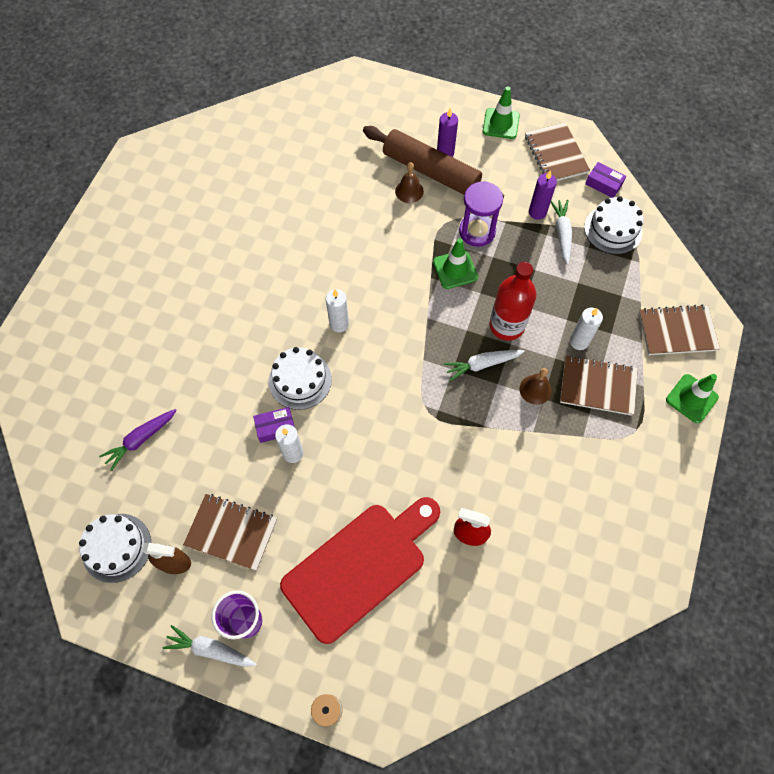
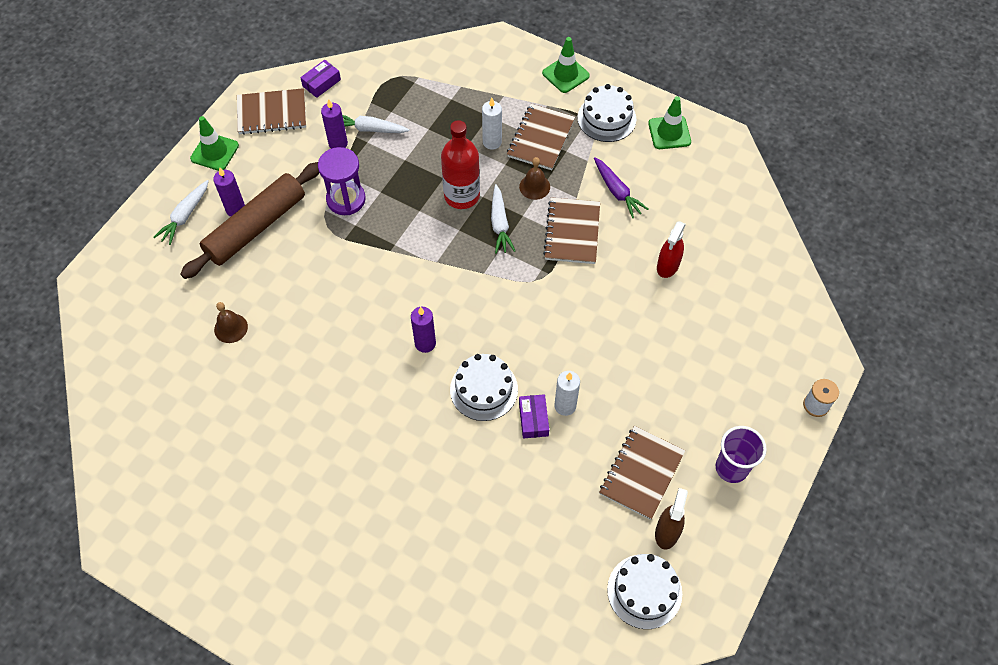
camera: 80 degrees left, 5 degrees down
(141, 440) = (524, 560): purple carrot -> purple carrot (617, 191)
(210, 649) = (756, 503): white carrot -> white carrot (185, 216)
(339, 324) = (425, 343): white candle -> purple candle
(360, 566) = (688, 361): red cutting board -> none
(409, 191) = (275, 252): brown bell -> brown bell (231, 328)
(455, 269) = (386, 227): green traffic cone -> green traffic cone (669, 133)
(613, 229) = (376, 88): white cake -> white cake (606, 118)
(677, 331) = (498, 68): brown notebook -> brown notebook (572, 232)

